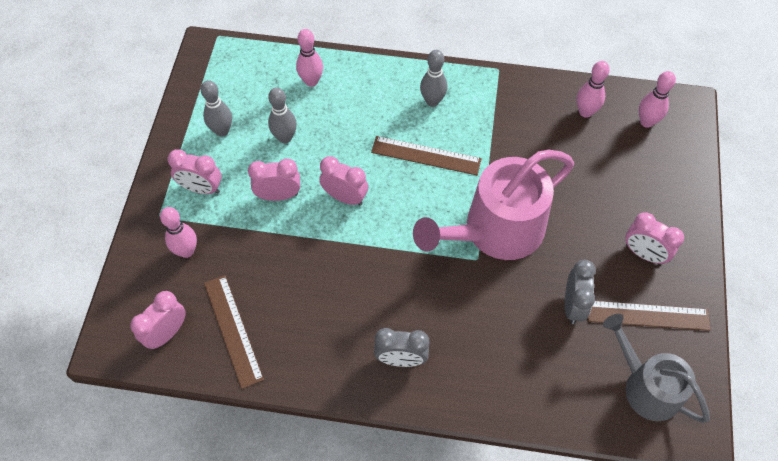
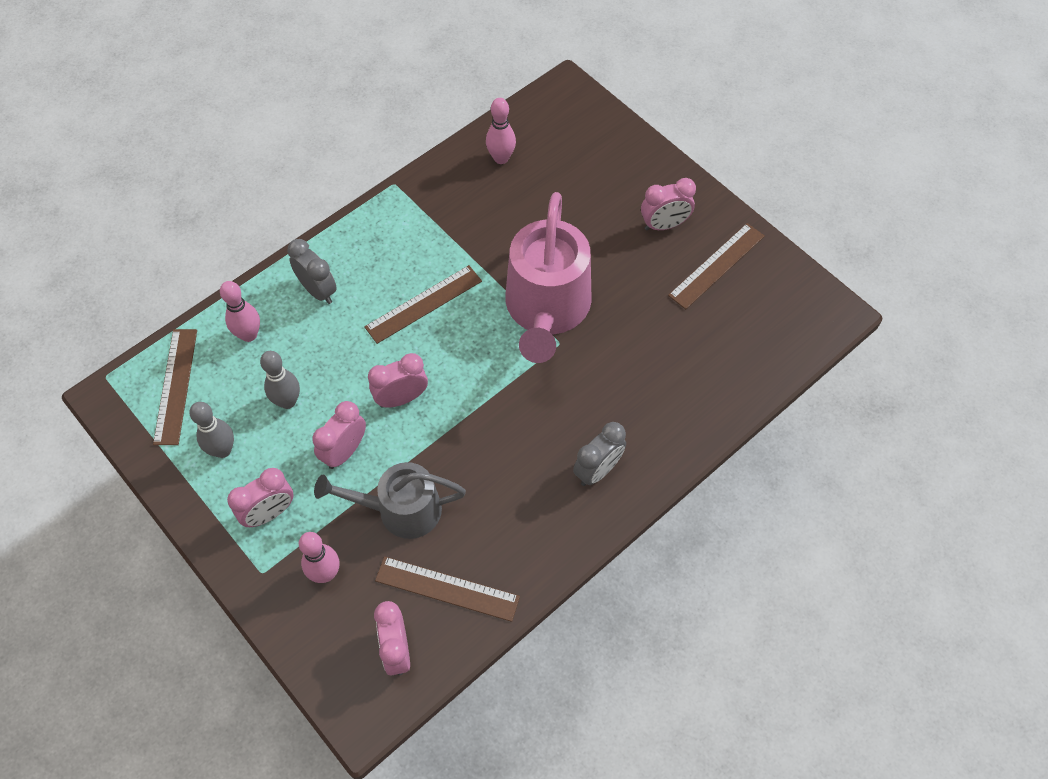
camera: 50 degrees left, 0 degrees up
(243, 73) = (176, 386): none -> brown ruler
(432, 101) = (374, 257): grey bowling pin -> none
(573, 305) = (663, 308): grey clock -> grey clock (318, 290)
(646, 122) = (552, 126): pink bowling pin -> none
(646, 387) = (772, 314): grey watering can -> grey watering can (401, 510)

